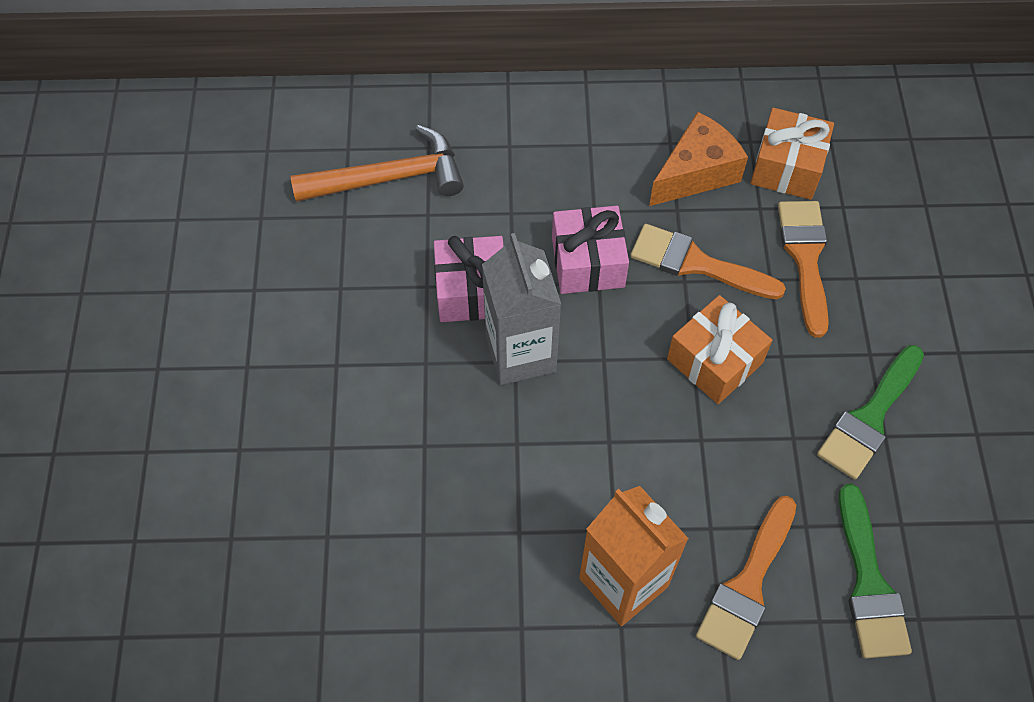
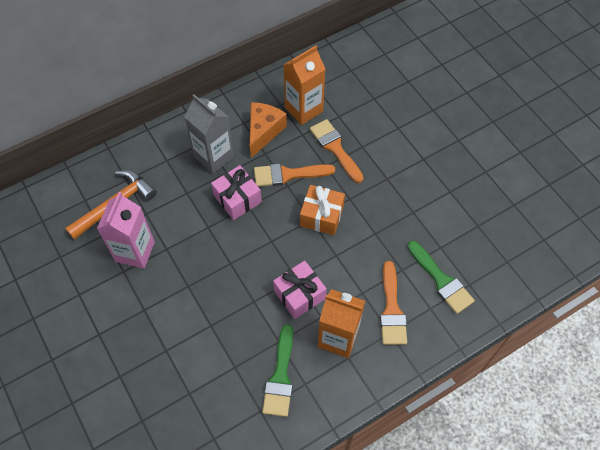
camera: 30 degrees left, 0 degrees up
(376, 266) = (135, 251): none -> pink carton
(472, 291) = (190, 240): pink gift -> pink gift (299, 295)
(520, 354) = (231, 258): grey carton -> grey carton (214, 157)
(787, 167) = (304, 109): orange gift -> orange carton
(869, 417) = (402, 207): green brush -> green brush (280, 376)

